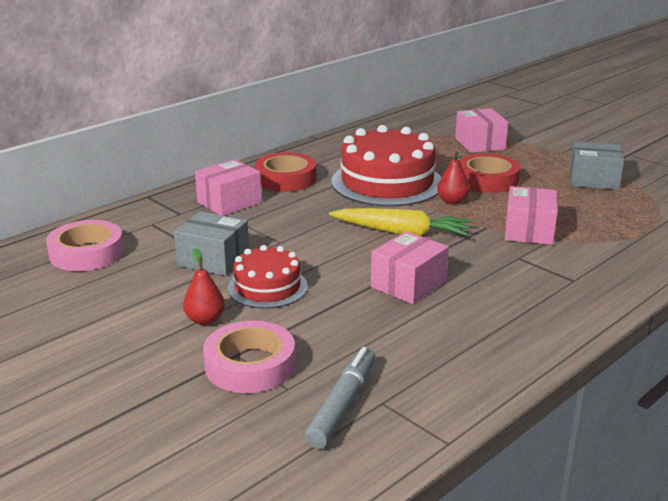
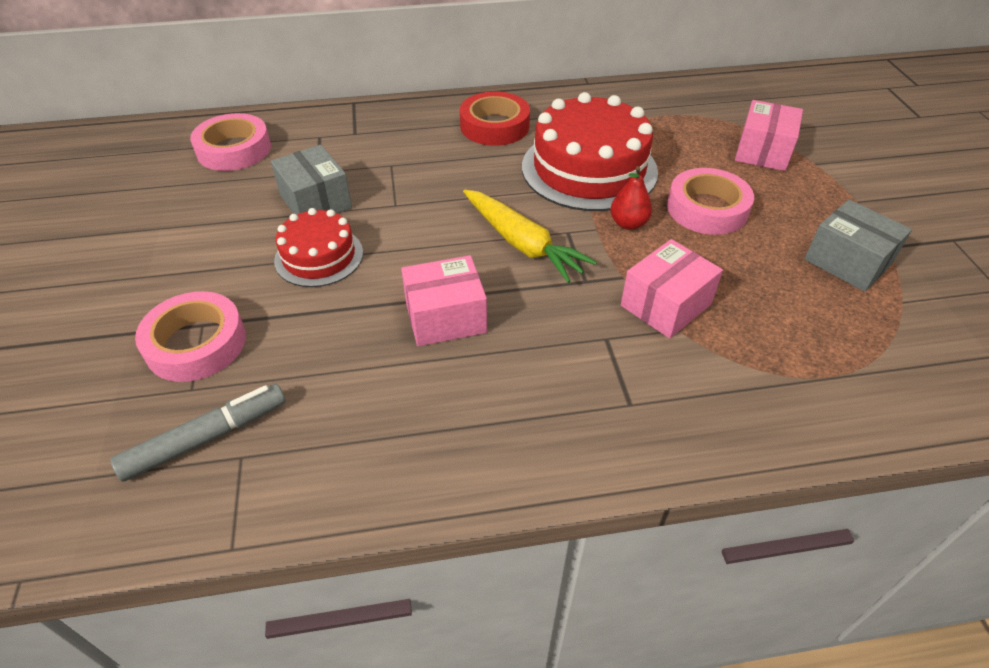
camera: 35 degrees right, 20 degrees up
(205, 320) = (227, 270): red pear -> none
(229, 202) = (410, 136): pink box -> none
(487, 180) = (707, 209): red tape -> pink tape

